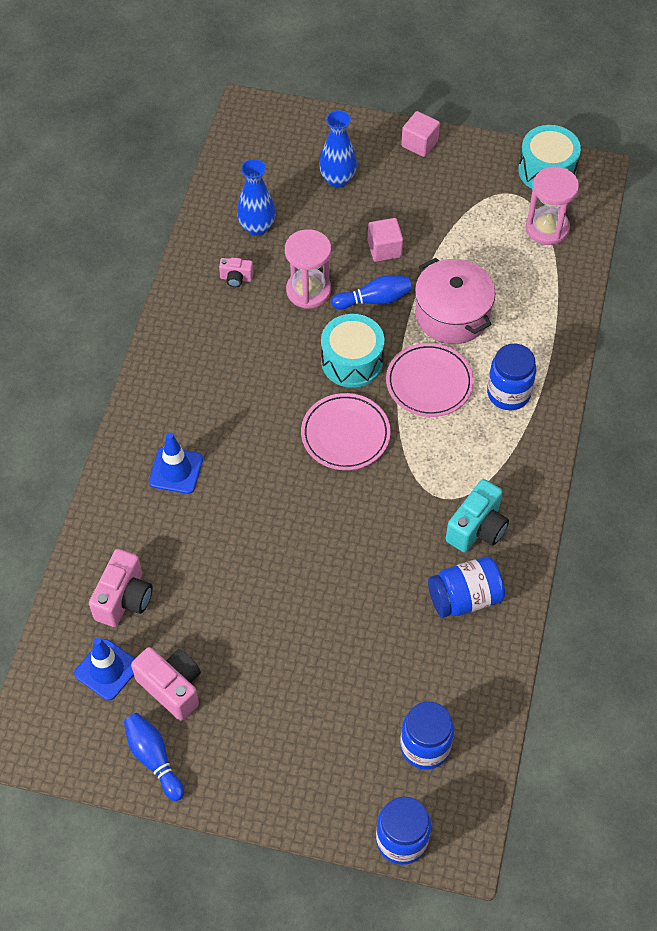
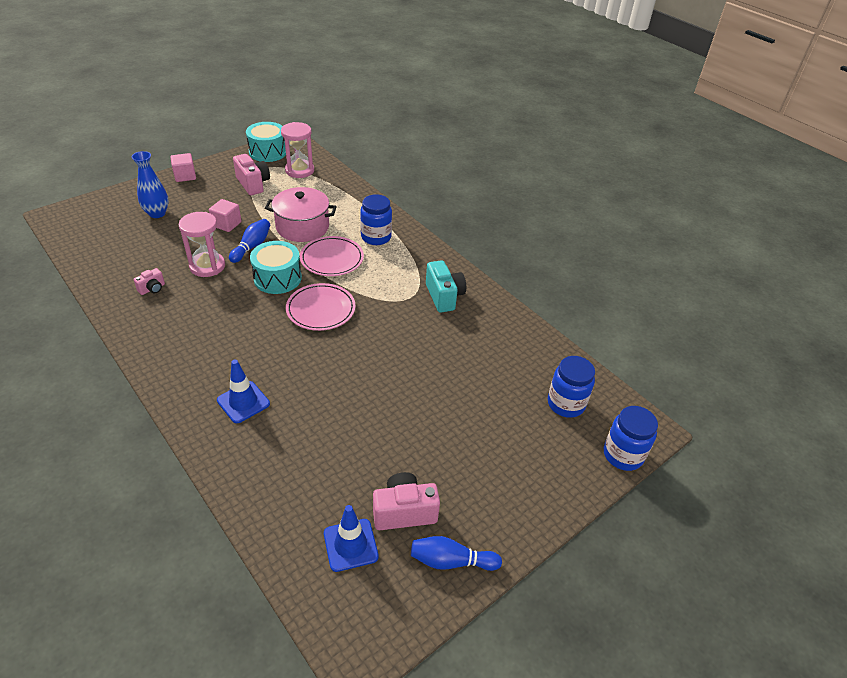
camera: 55 degrees left, 15 degrees down
(124, 599) = (305, 495): pink camera -> pink camera (253, 184)
(257, 227) = (134, 260): blue vase -> none
(465, 597) = (482, 327): blue jar -> none

